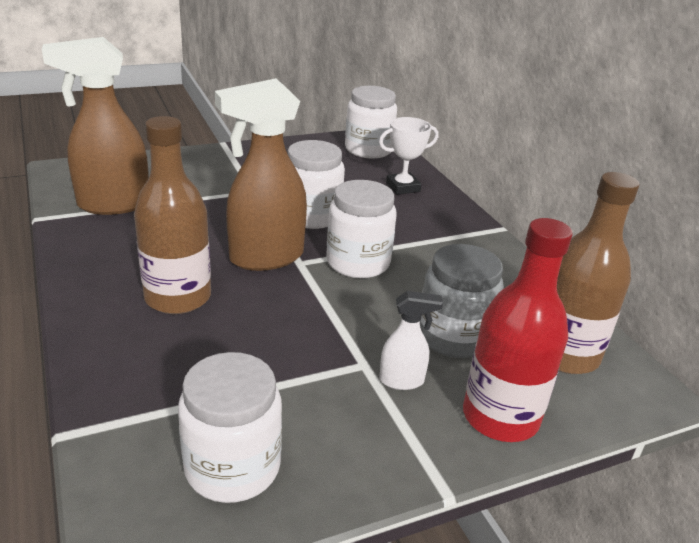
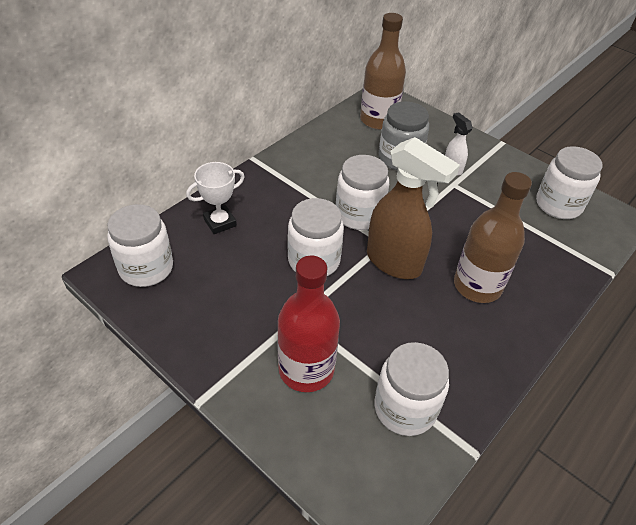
camera: 115 degrees left, 15 degrees up
(112, 205) = (405, 408): brown spray bottle -> white jar
(403, 187) = (220, 222): white trophy -> white trophy turned 75 degrees counterclockwise
(500, 417) = (445, 134): red bottle -> red bottle (306, 369)

